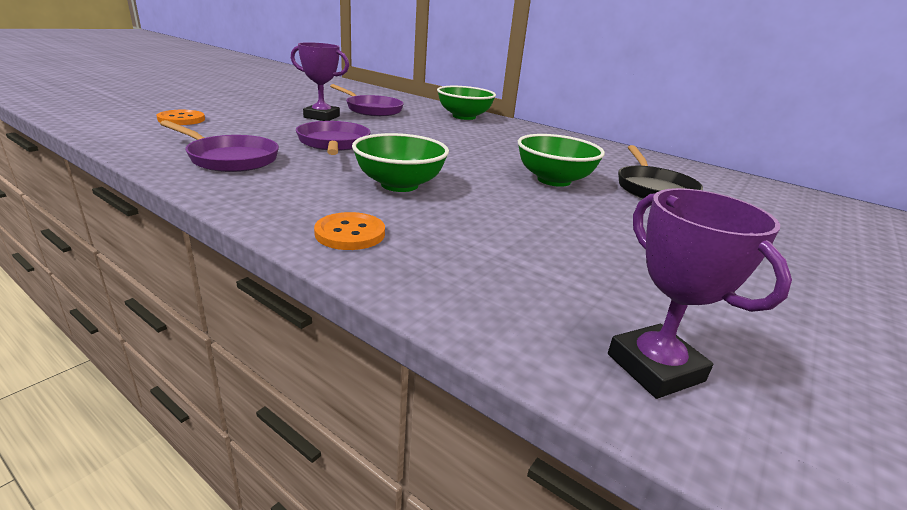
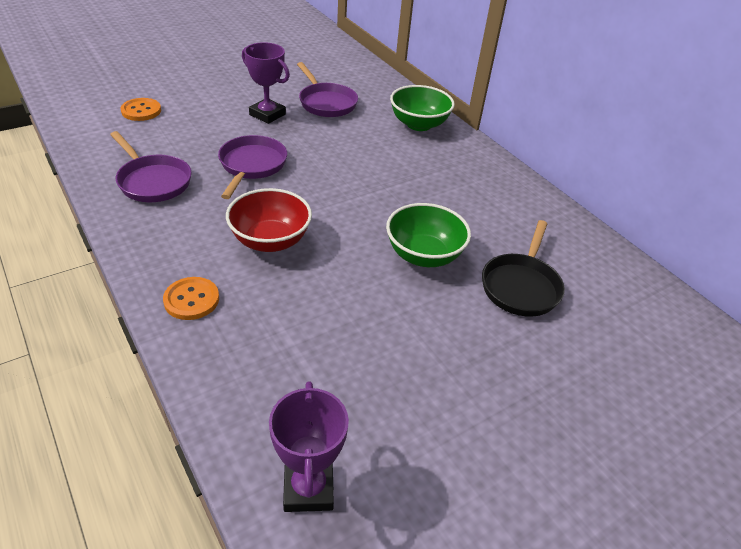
camera: 20 degrees right, 15 degrees up
(399, 185) = (270, 240): green bowl -> red bowl

